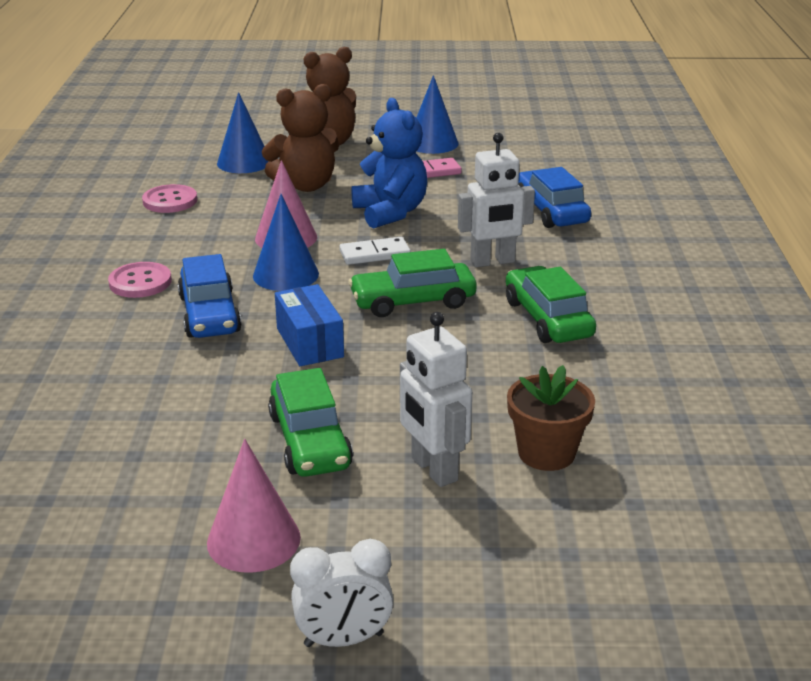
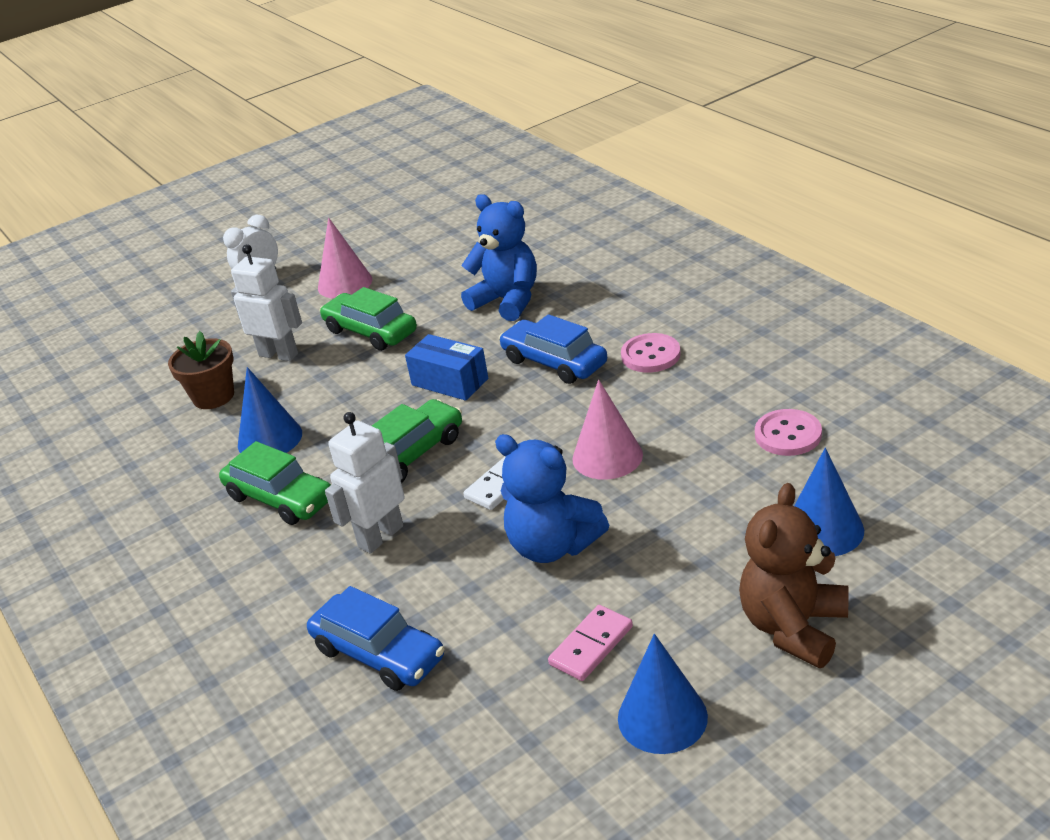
camera: 150 degrees right, 5 degrees up
(144, 396) = (507, 301): none -> blue teddy bear
(286, 275) = (549, 422): blue cone -> blue cone (270, 439)
(305, 186) = (696, 533): brown teddy bear -> none

